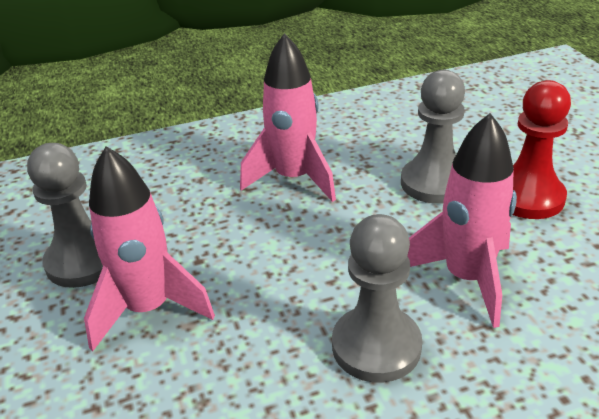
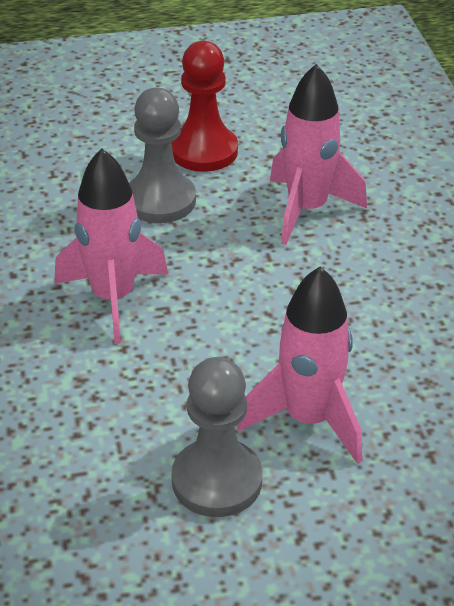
camera: 85 degrees left, 5 degrees up
(376, 346) = (379, 273): grey pawn -> none

